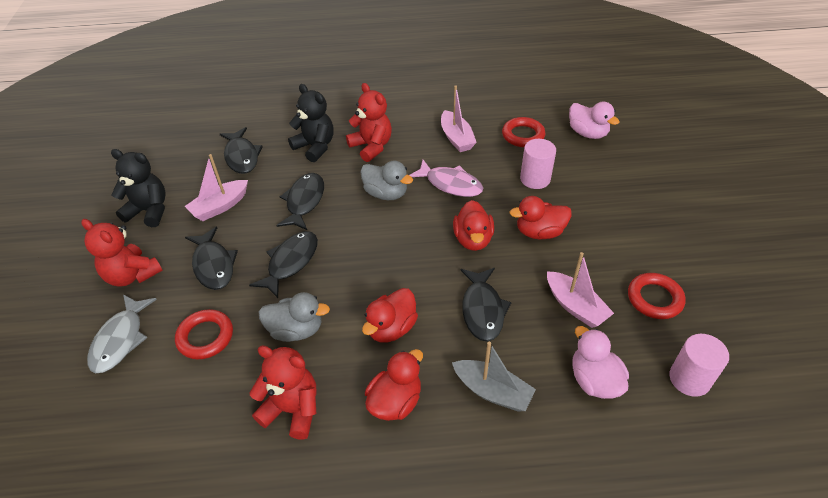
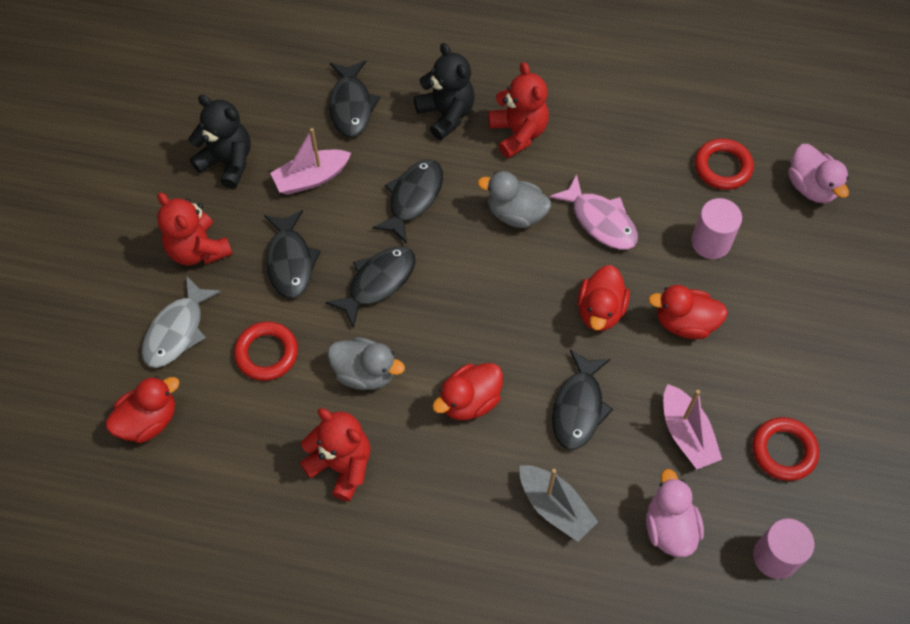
camera: 15 degrees right, 15 degrees up
(386, 193) = (515, 213): grey duck -> grey duck turned 150 degrees clockwise
(395, 401) = (449, 487): red duck -> red duck (148, 420)
(456, 138) = (633, 148): pink boat -> none

